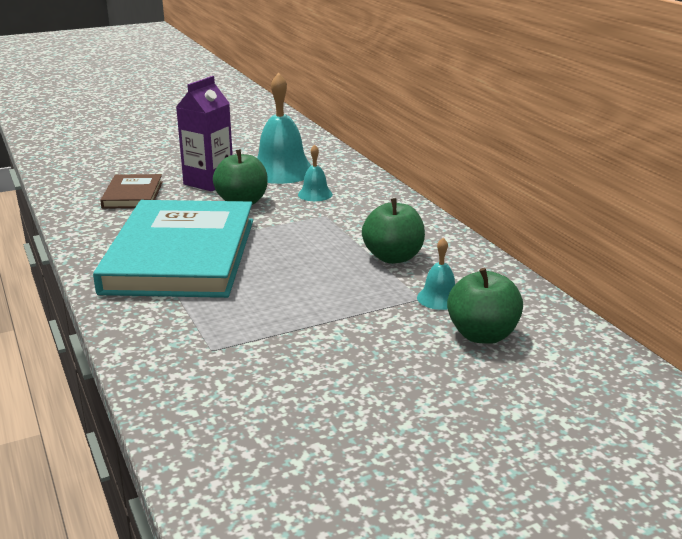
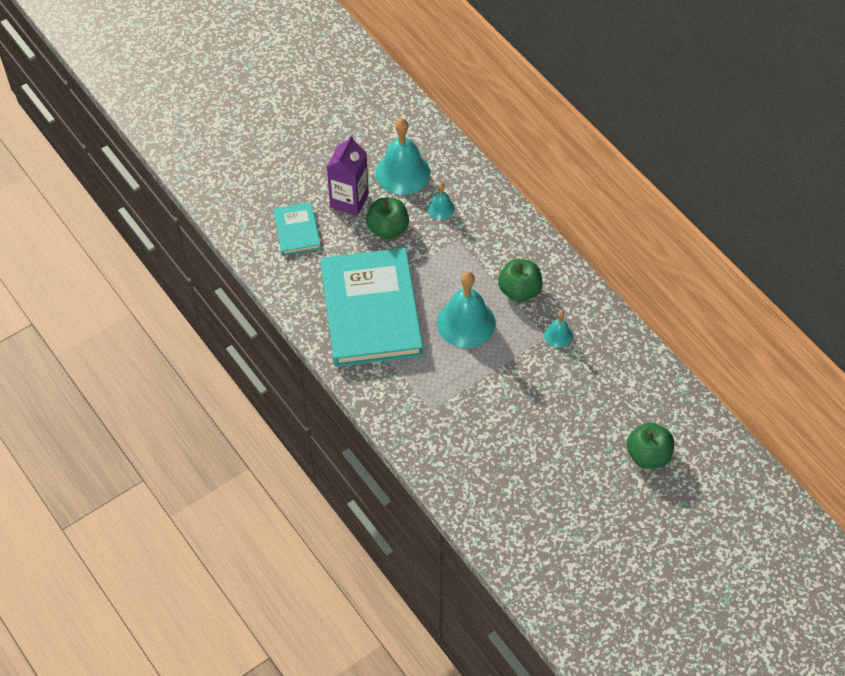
camera: 10 degrees left, 30 degrees up
(133, 195) = (297, 230): brown book -> turquoise book
(306, 276) = (466, 323): none -> turquoise bell
(482, 335) = (589, 370): green apple -> green apple (648, 455)

